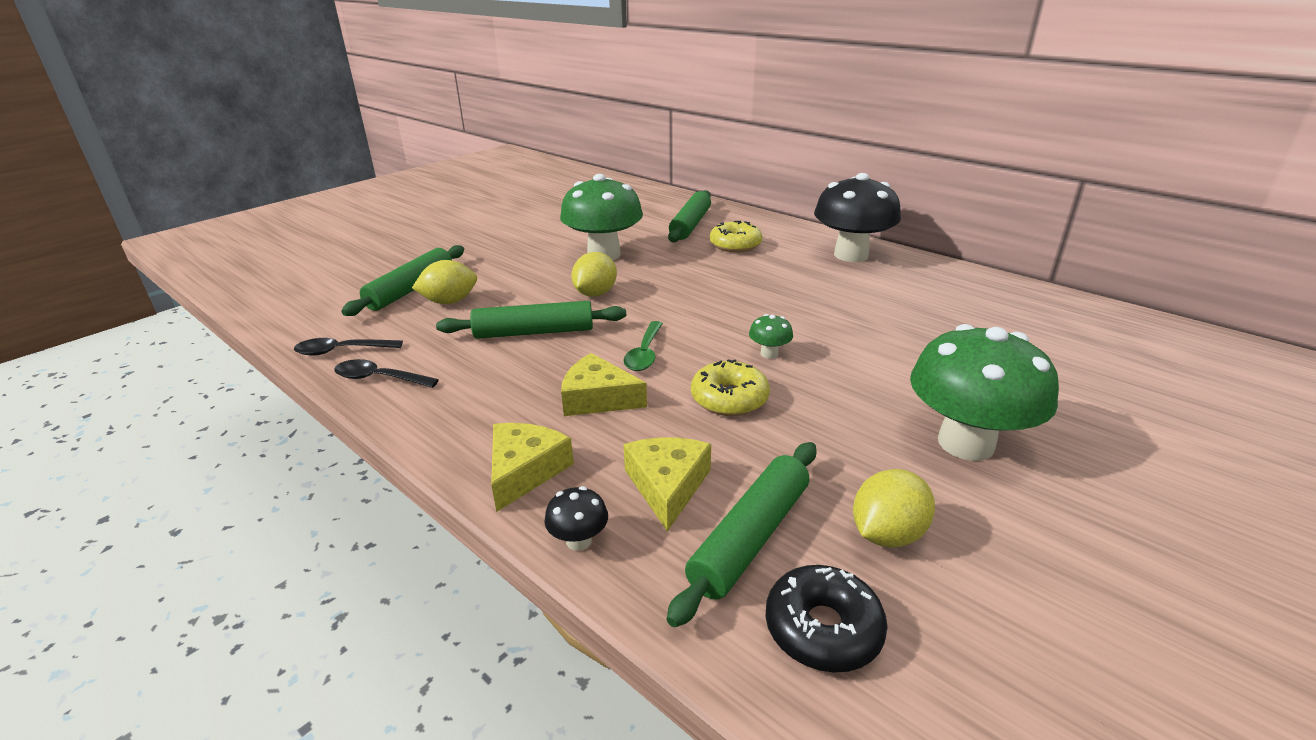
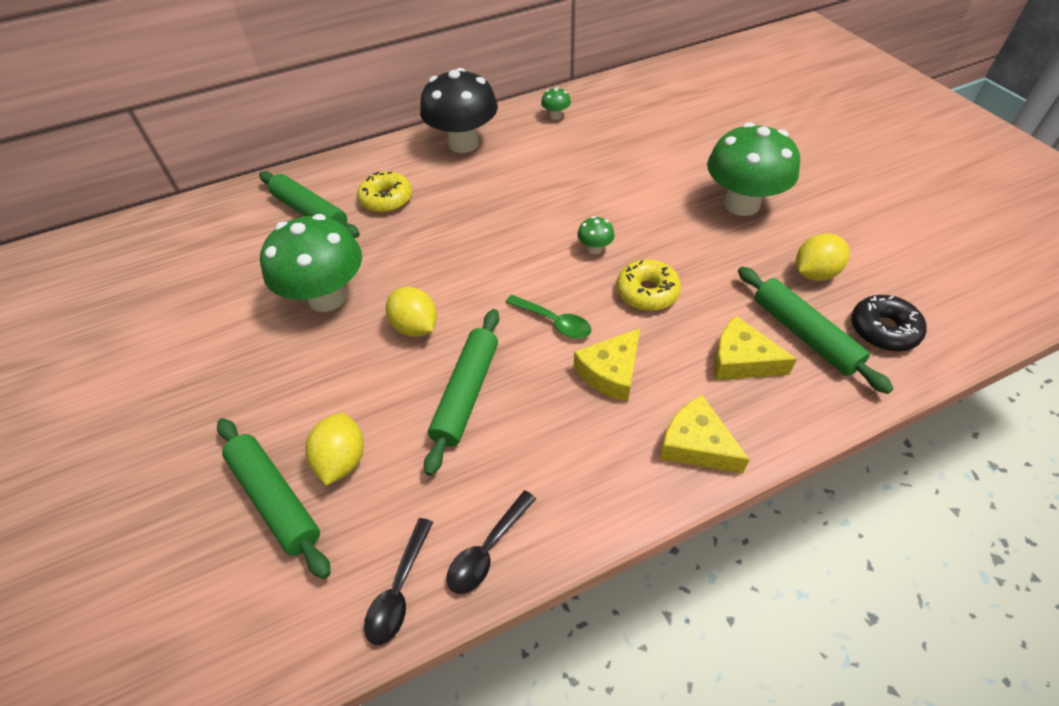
camera: 65 degrees left, 20 degrees up
(579, 541) = (787, 427): black mushroom -> none
(887, 534) = (814, 273): yellow lemon -> yellow lemon turned 75 degrees clockwise
(963, 287) = (556, 116): none -> green mushroom

